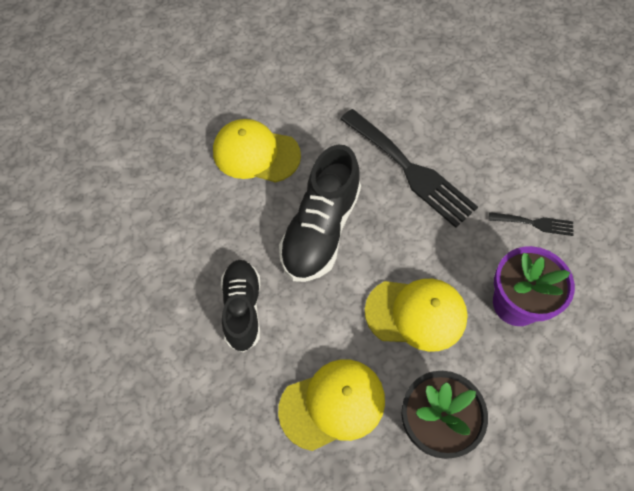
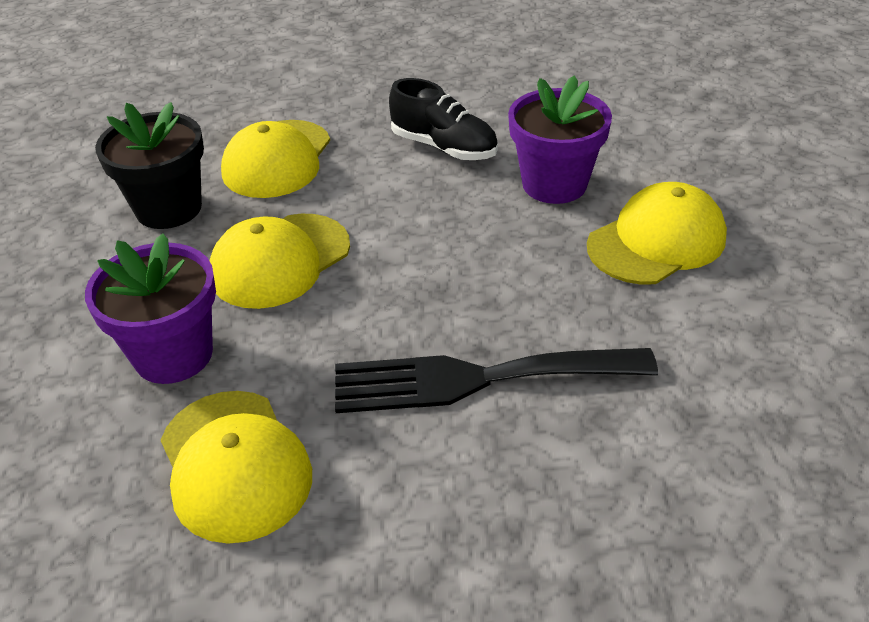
camera: 130 degrees right, 20 degrees down
(238, 224) = (554, 184): none -> purple flower pot
(320, 230) = (476, 242): black shoe -> none
(535, 223) = (234, 464): black fork -> yellow cap

